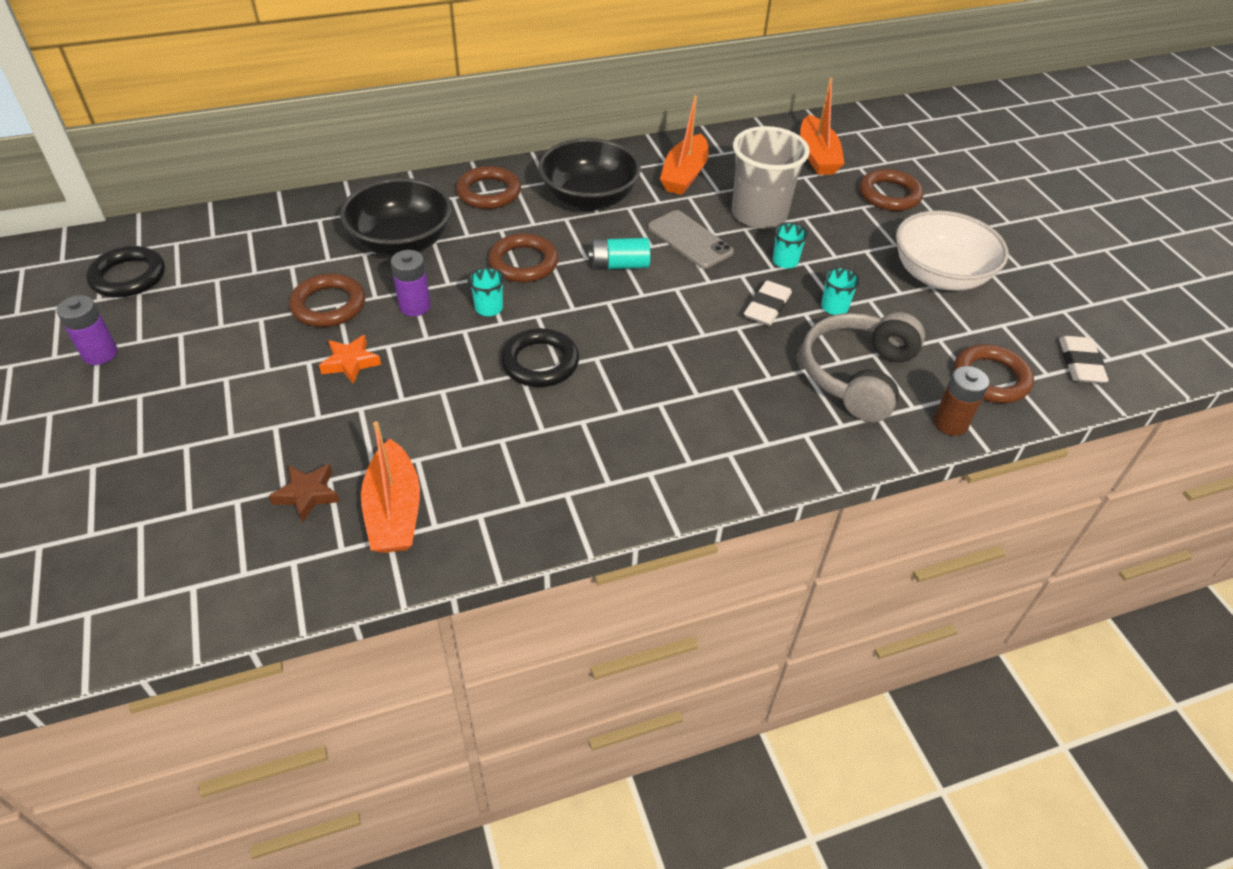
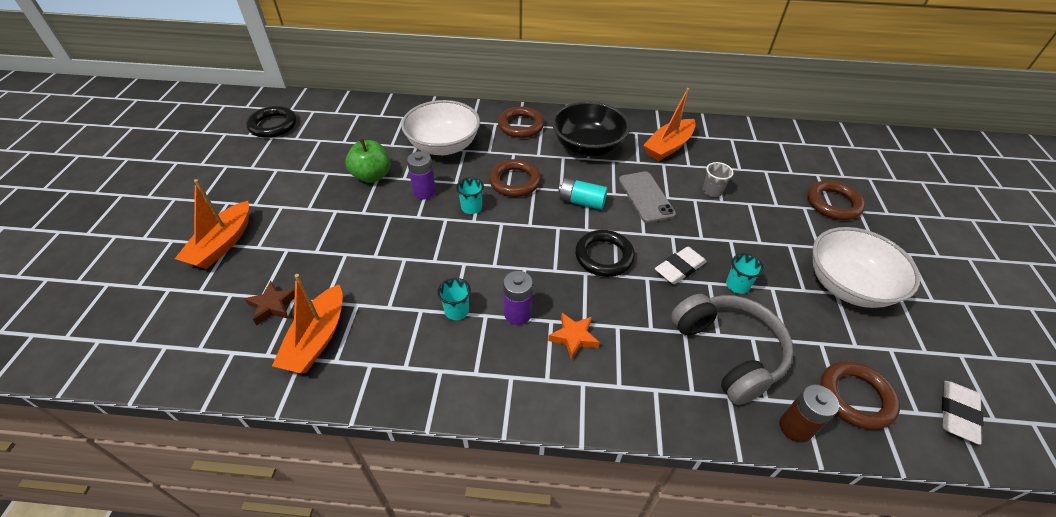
camera: 25 degrees right, 0 degrees up
(100, 354) = (225, 169): purple battery -> purple battery (517, 314)
(328, 305) = (372, 176): brown ring -> green apple
(350, 363) = (359, 219): orange star -> orange star (574, 337)
(402, 243) = (443, 146): black bowl -> white bowl
(540, 362) = (482, 259): black ring -> black ring (604, 256)
(759, 214) = (712, 191): grey cup -> grey cup, size x0.44
(785, 261) = (714, 234): turquoise cup -> turquoise cup (456, 311)
(817, 156) = (784, 157): orange boat -> orange boat (222, 244)
(857, 375) = (728, 352): grey headphones -> grey headphones turned 105 degrees clockwise

